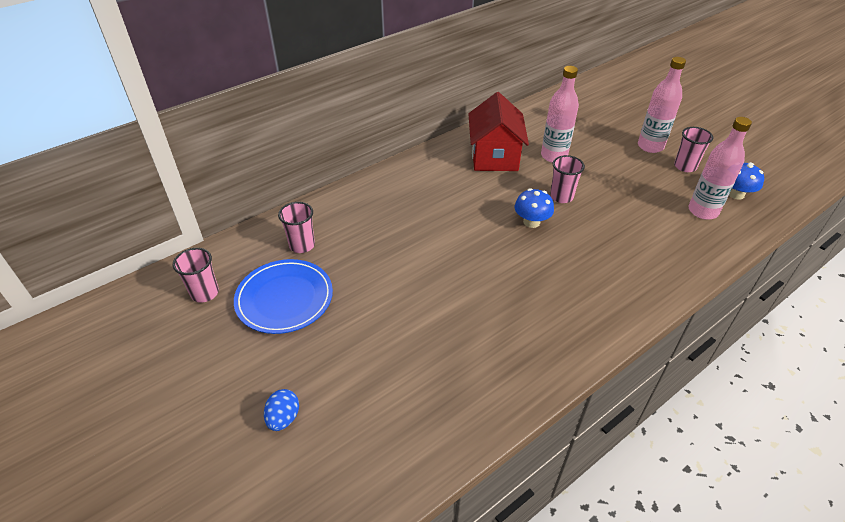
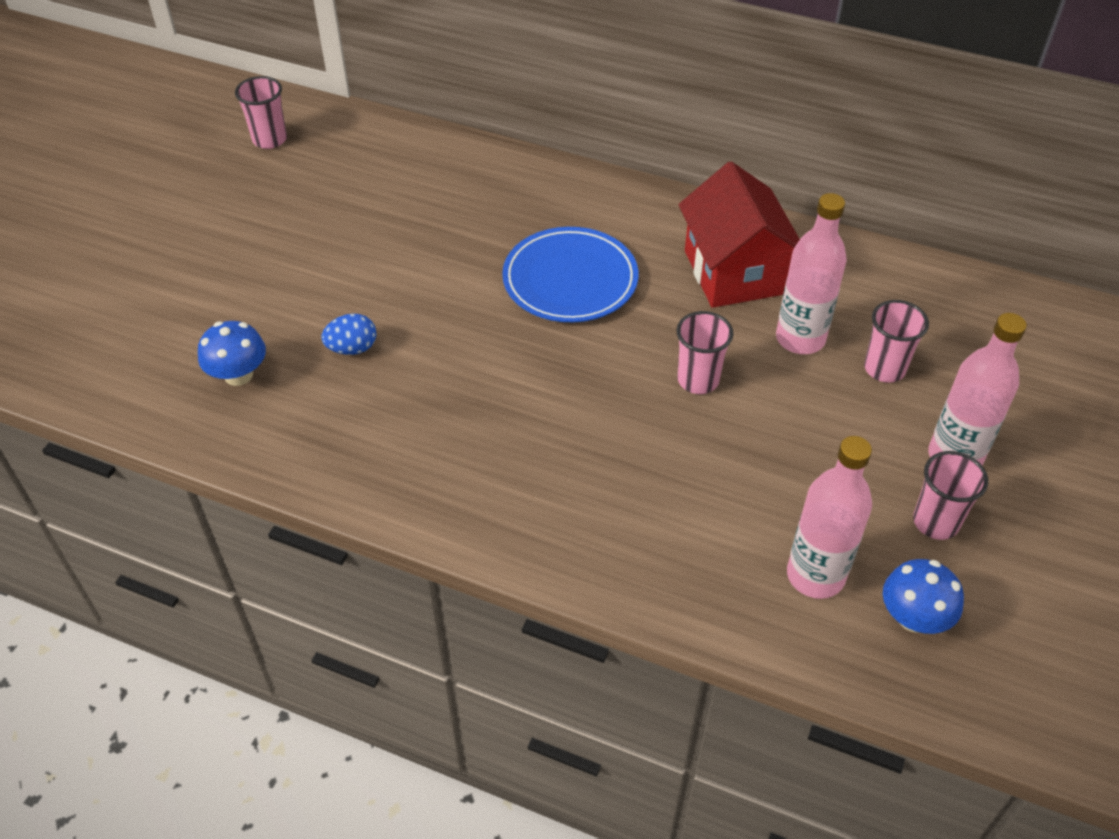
camera: 60 degrees right, 5 degrees up
(283, 418) = (137, 277): blue egg -> blue egg (352, 348)
(284, 299) = (299, 200): blue plate -> blue plate (570, 279)
(302, 245) = (395, 172): pink cup -> pink cup (884, 369)
(494, 156) = (734, 272): red house -> red house turned 75 degrees counterclockwise
(531, 222) = (607, 365): blue mushroom -> blue mushroom (238, 375)

